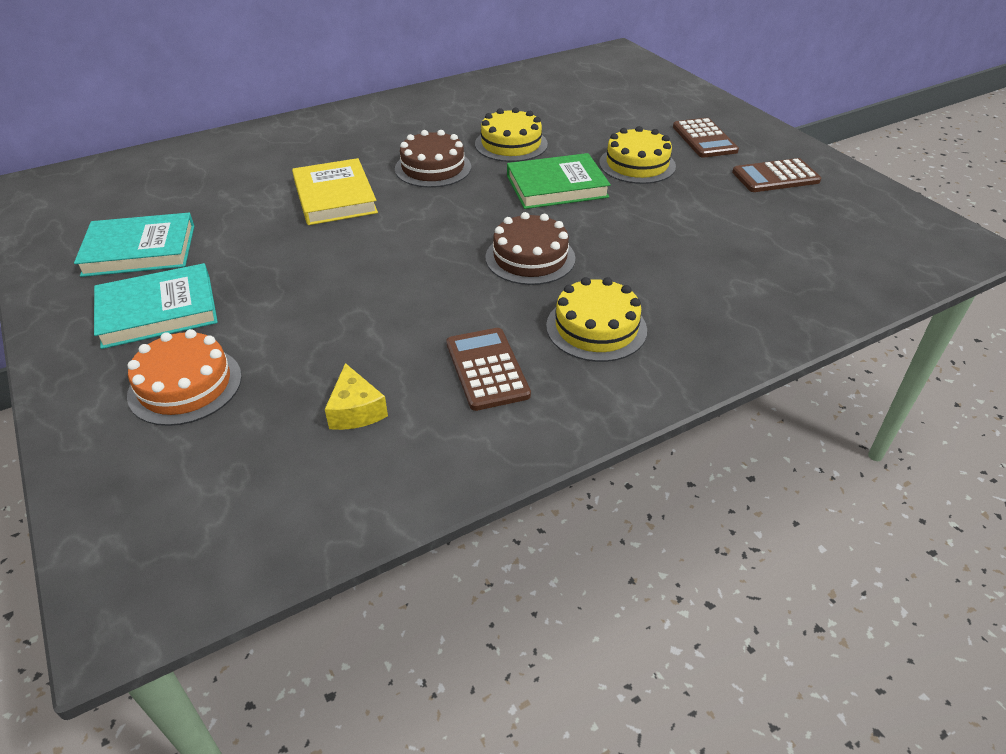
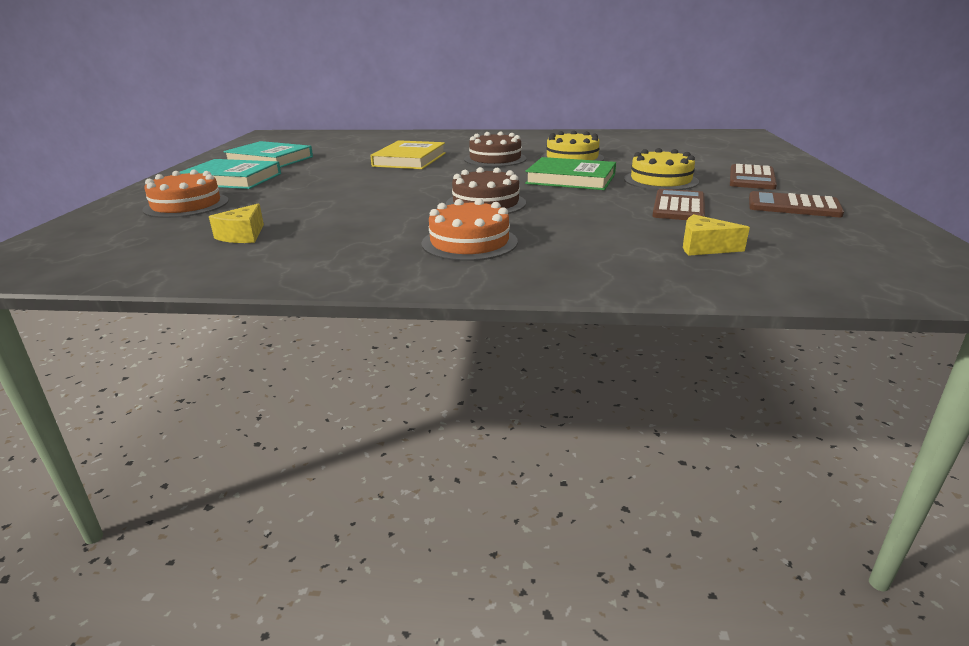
camera: 35 degrees right, 15 degrees down
(487, 369) = (353, 240): brown calculator -> brown calculator (679, 206)
(596, 328) = (469, 242): yellow cake -> orange cake
(775, 262) = (704, 247): none -> yellow cheese

